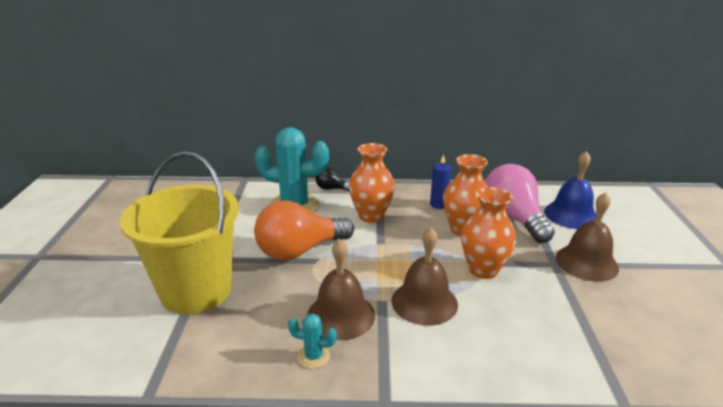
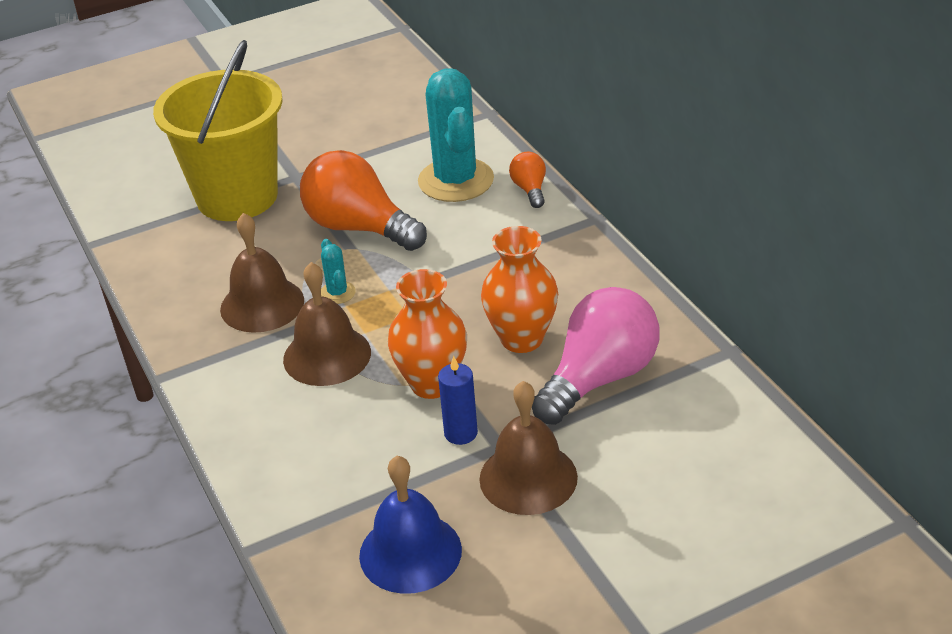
camera: 65 degrees right, 10 degrees up
(313, 356) = (189, 312): turquoise cactus -> turquoise cactus (337, 293)
(332, 189) = (530, 189): black light bulb -> orange light bulb
(371, 216) = (486, 248): orange vase -> none
(438, 204) = (574, 295): blue candle -> blue candle (461, 433)
(571, 215) = (668, 437): blue bell -> blue bell (410, 552)

